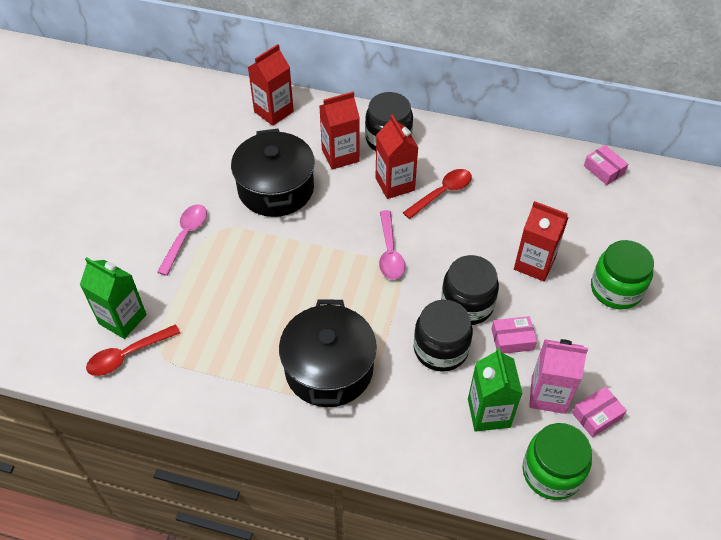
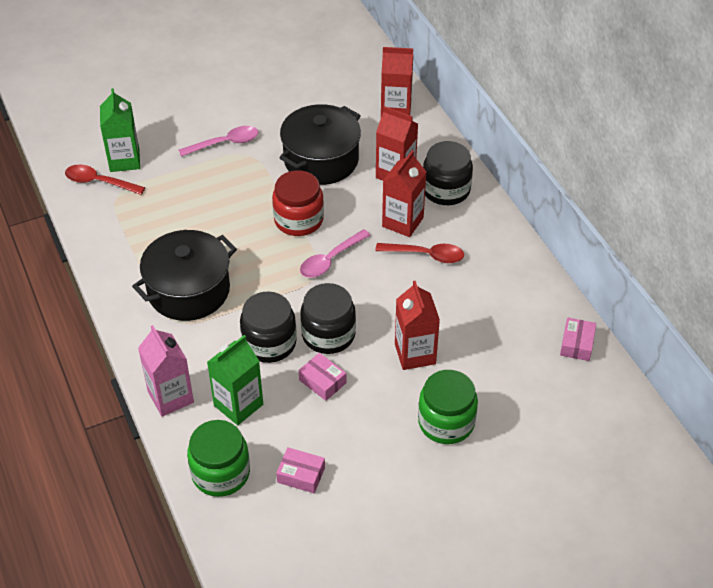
camera: 50 degrees right, 5 degrees down
(326, 244) = (298, 220): none -> red jar
(548, 395) = (291, 433): pink carton -> pink carton (170, 397)

